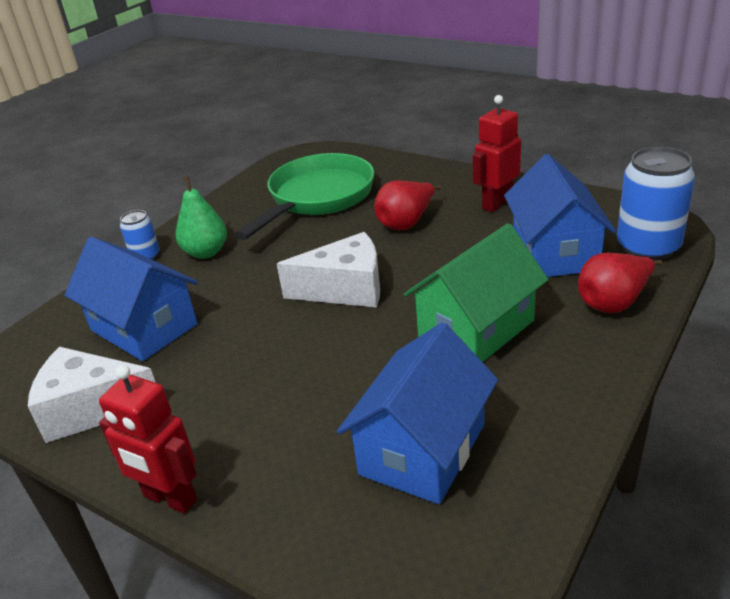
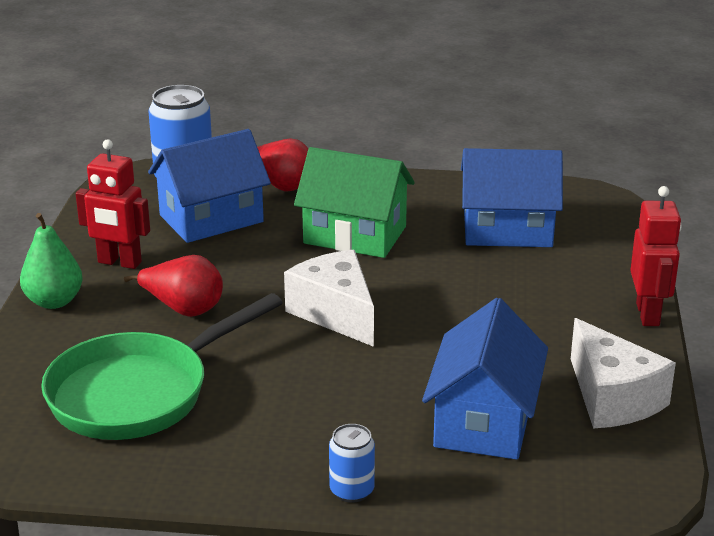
camera: 120 degrees left, 5 degrees down
(206, 252) = (315, 439): green pear -> green pear (54, 301)
(317, 198) = (139, 393): green pan -> green pan turned 45 degrees counterclockwise

